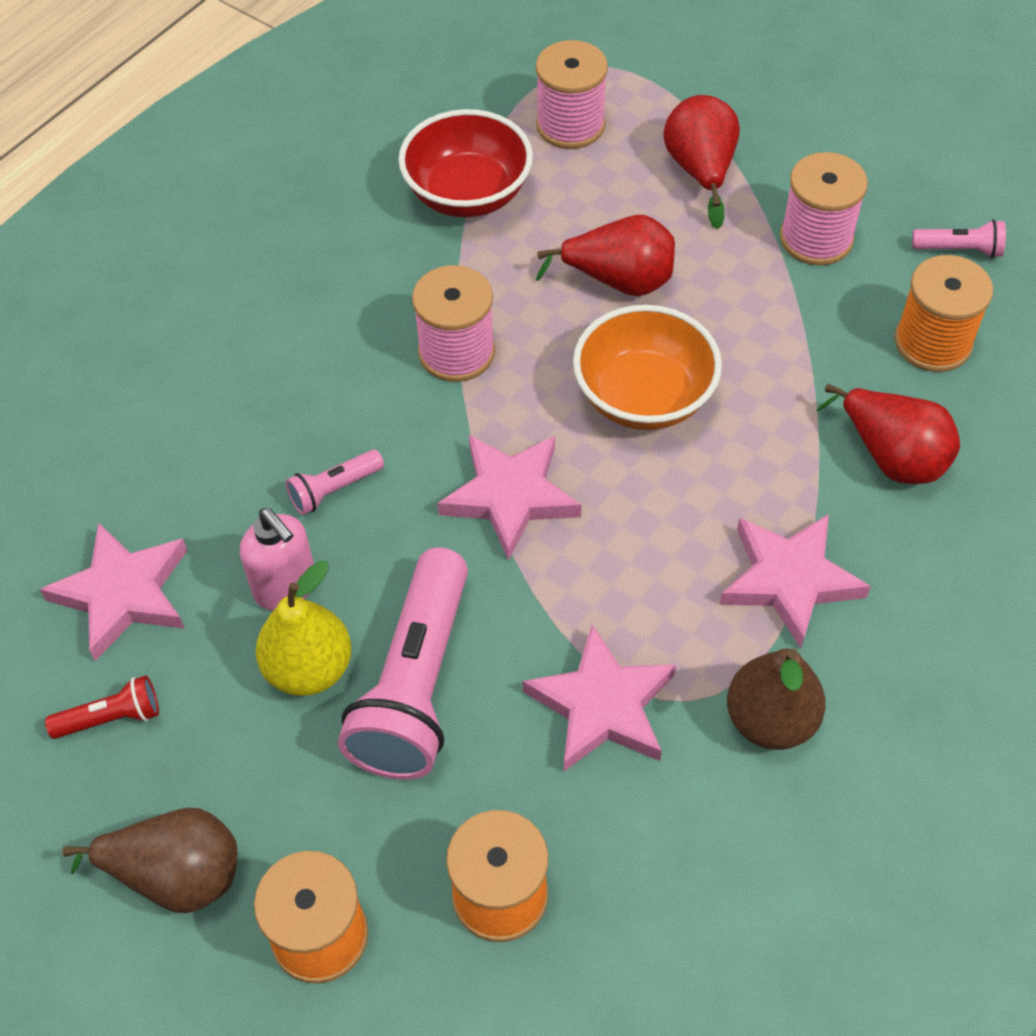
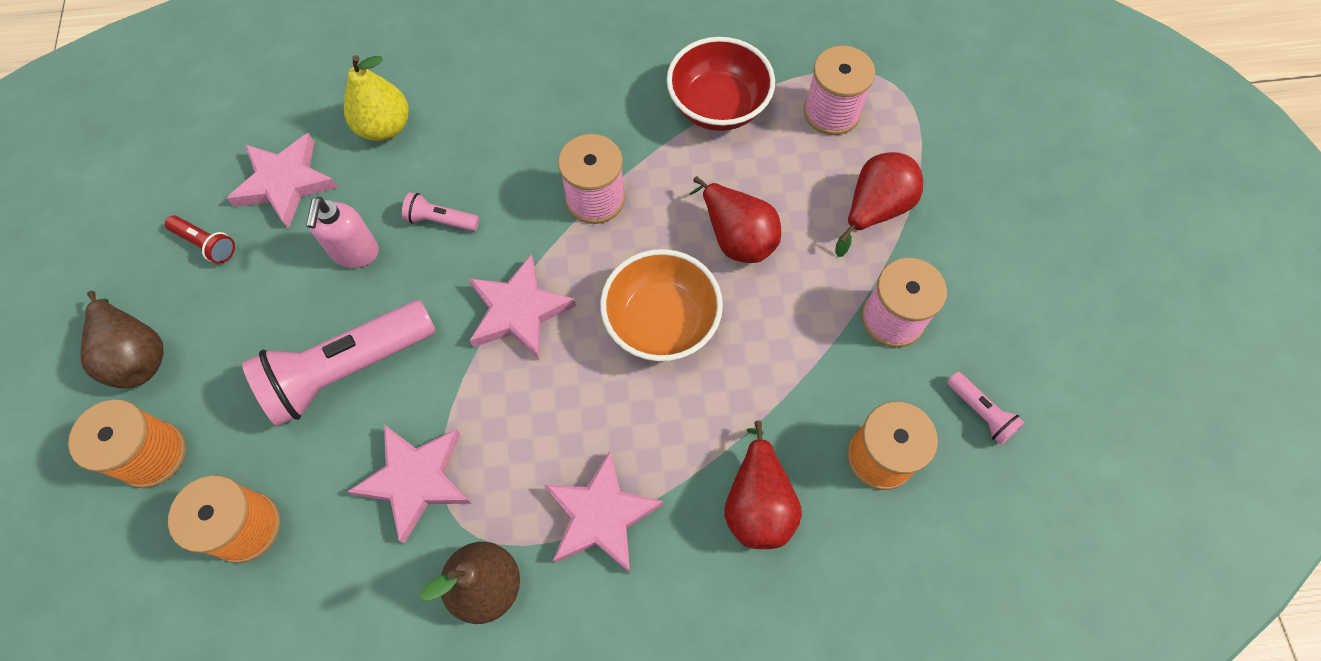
camera: 45 degrees right, 10 degrees up
(309, 668) = (313, 308): yellow pear -> yellow pear (384, 127)

